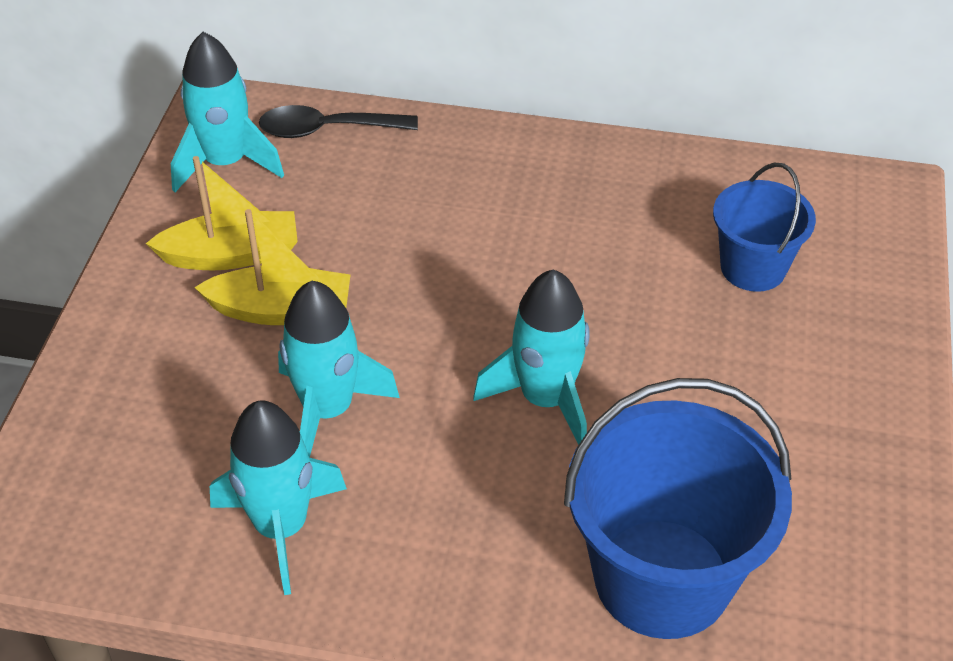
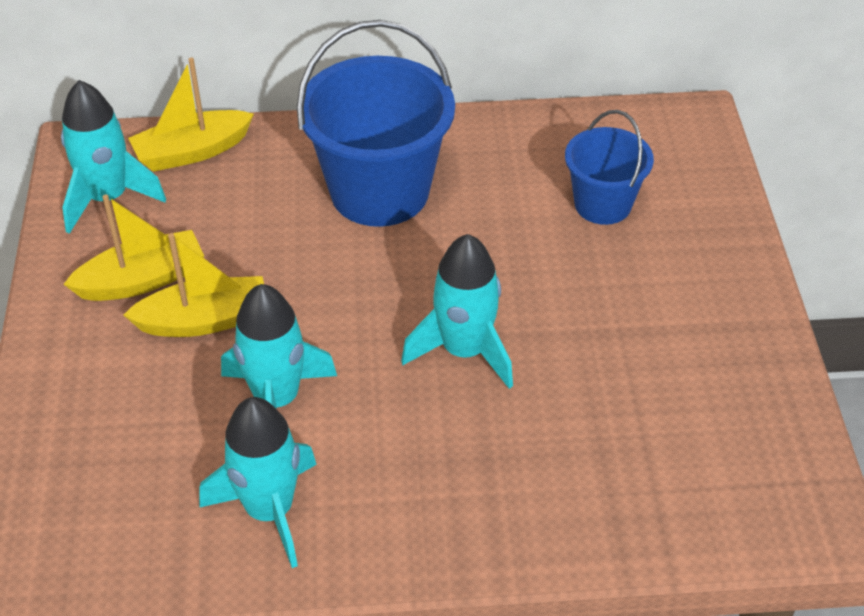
camera: 15 degrees left, 0 degrees up
(327, 130) = (192, 152): black spoon -> yellow boat
(662, 578) = (610, 480): blue bucket -> blue bucket (379, 192)

